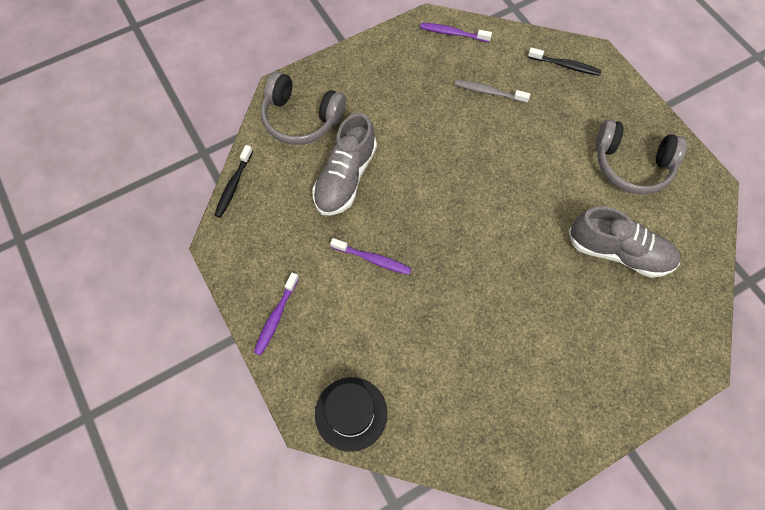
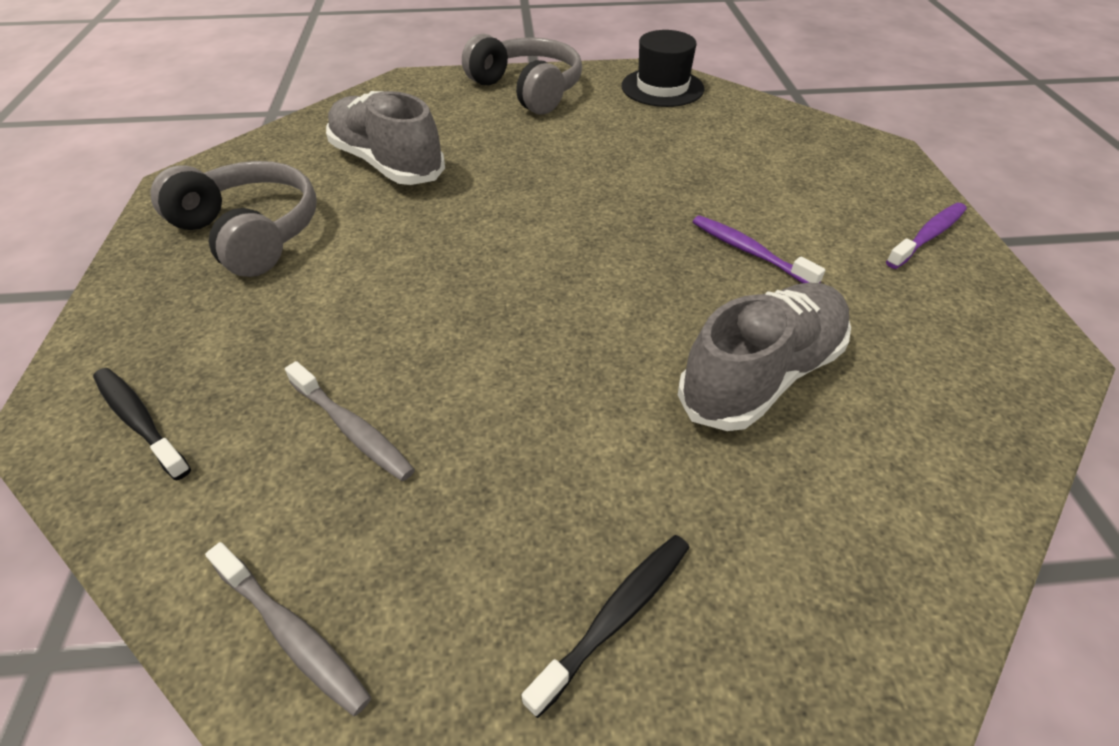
camera: 155 degrees left, 20 degrees down
(233, 185) = (1031, 445): black toothbrush -> black toothbrush (615, 617)
(301, 118) = (844, 543): grey headphones -> grey headphones (527, 90)
(351, 413) = (828, 140): black hat -> black hat (662, 87)
(452, 33) = (292, 634): purple toothbrush -> grey toothbrush

